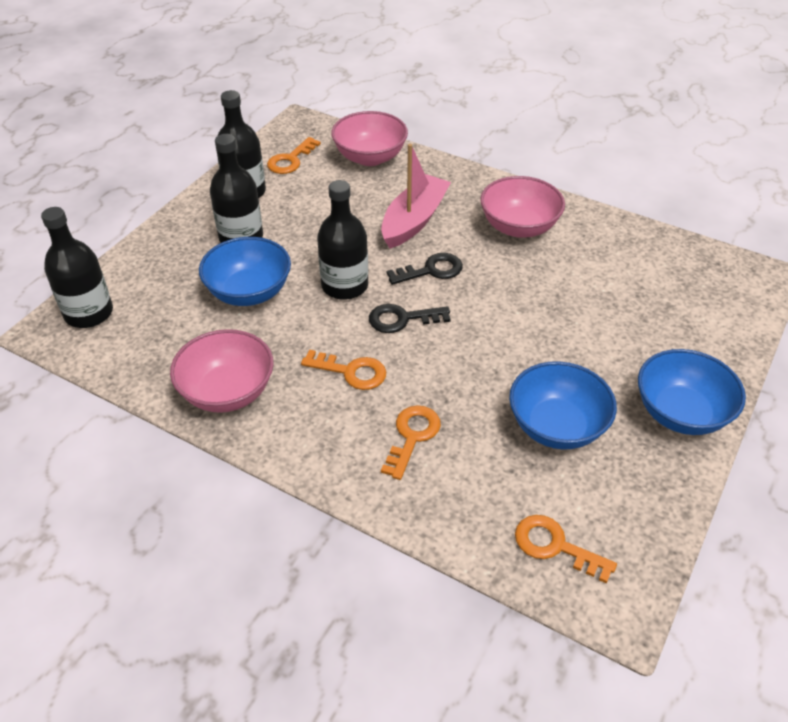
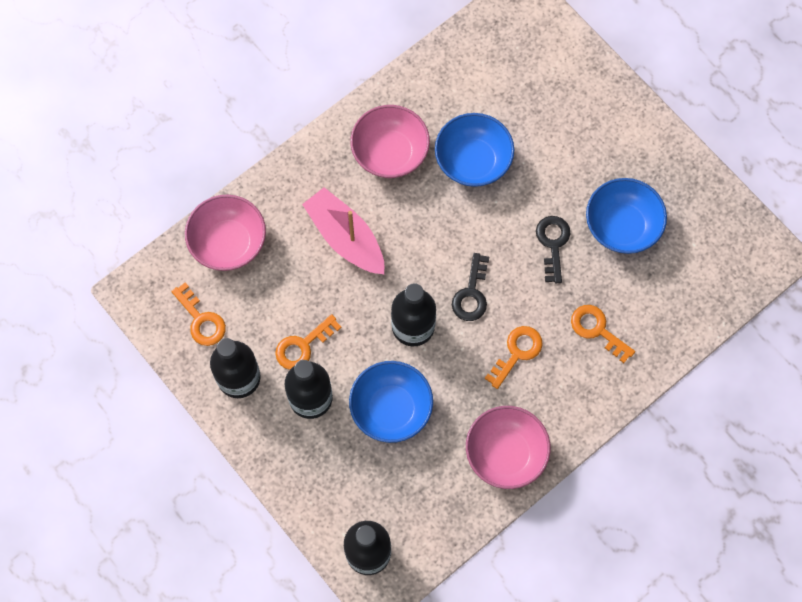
camera: 70 degrees left, 25 degrees up
(431, 270) = (420, 248): black key -> black key (553, 244)
(555, 546) = (718, 273): orange key -> orange key (303, 346)
(681, 413) = (638, 137): blue bowl -> blue bowl (473, 161)

